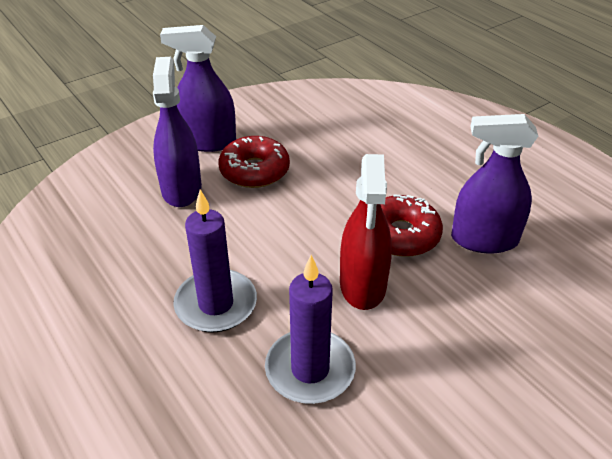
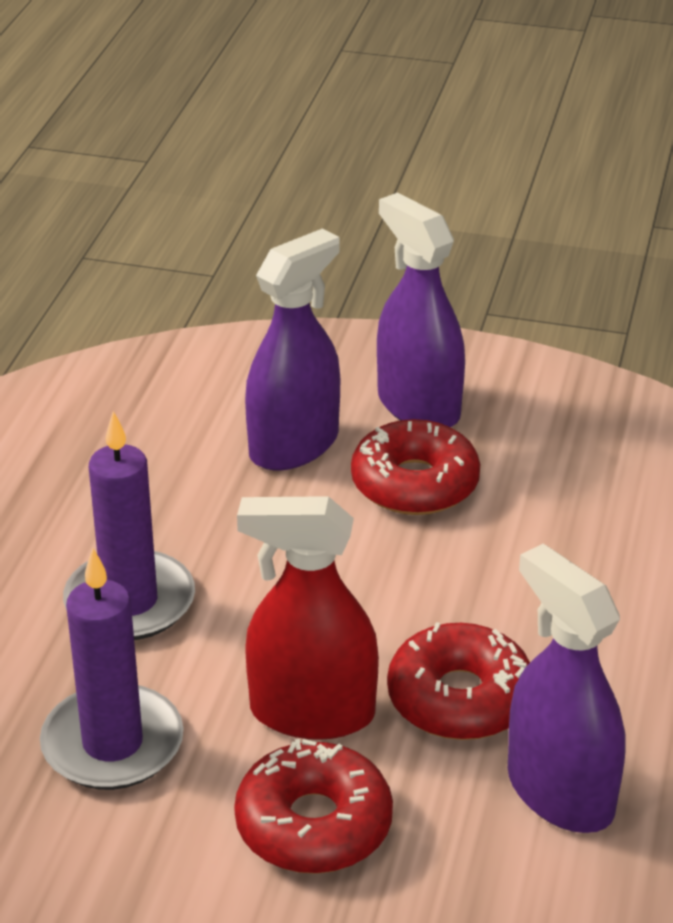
camera: 50 degrees right, 5 degrees down
(363, 285) = (312, 713): red spray bottle -> red spray bottle turned 45 degrees clockwise
(435, 326) = (314, 824): none -> red donut

